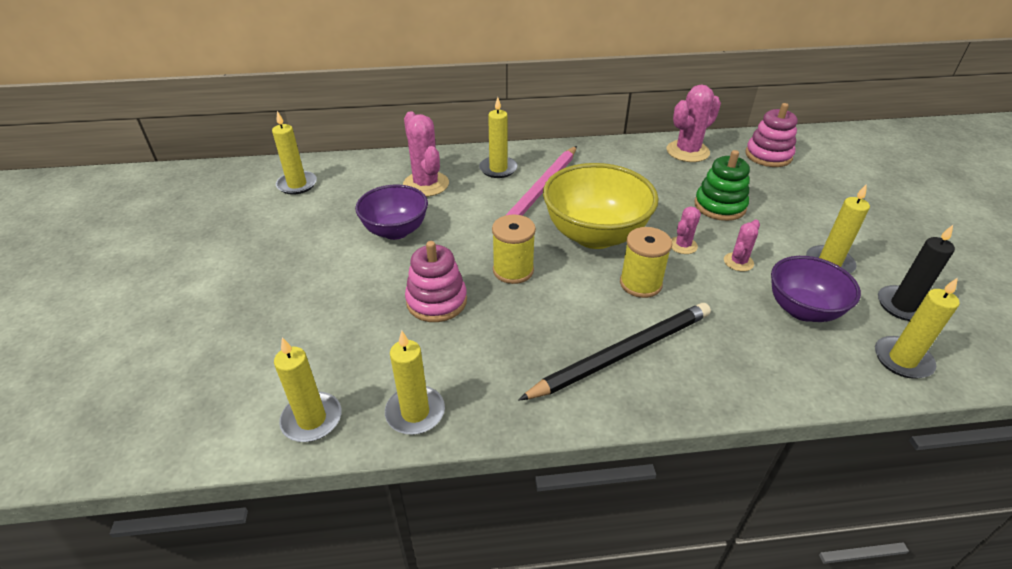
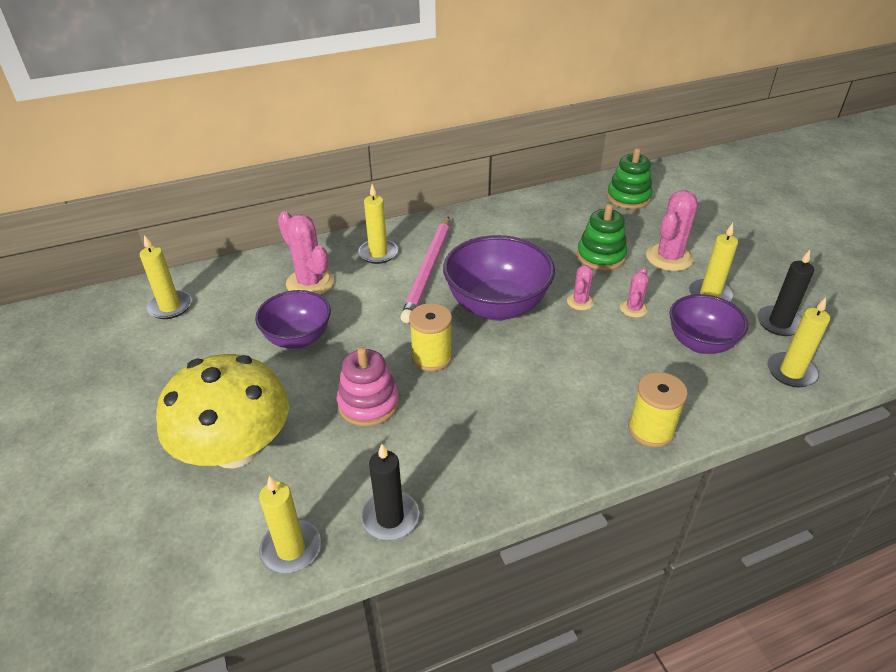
camera: 15 degrees left, 0 degrees up
(301, 317) = (236, 449): none -> yellow mushroom
(415, 412) = (390, 518): yellow candle -> black candle
(595, 235) = (496, 306): yellow bowl -> purple bowl
(622, 353) = (560, 417): black pencil -> none
(640, 284) = (554, 347): yellow spool -> yellow spool (651, 430)
(687, 151) = (554, 205): pink cactus -> pink cactus (669, 258)
(768, 155) = (628, 198): pink stacking toy -> green stacking toy

